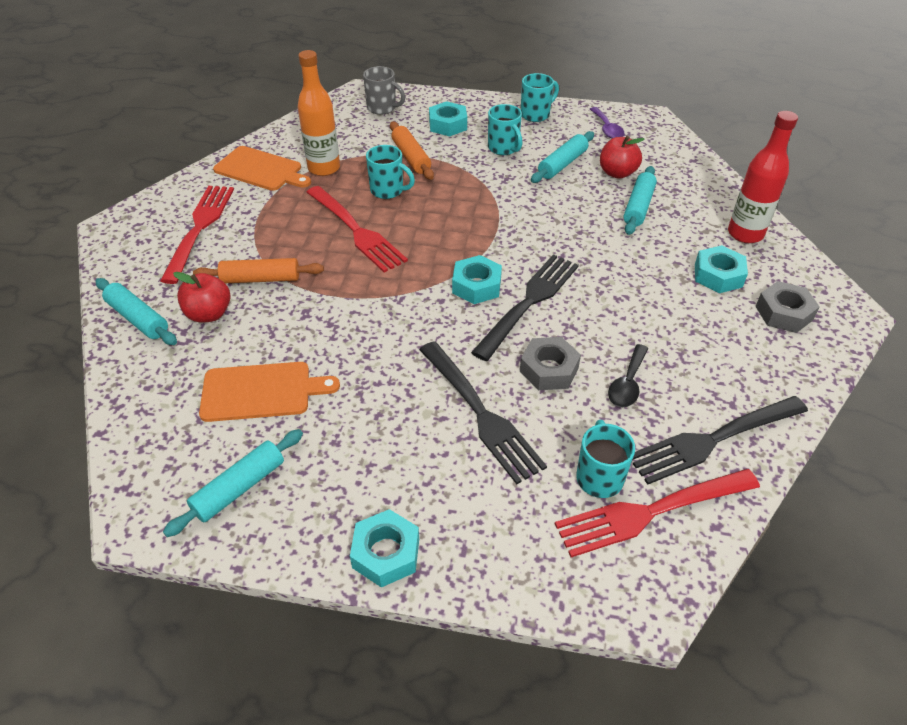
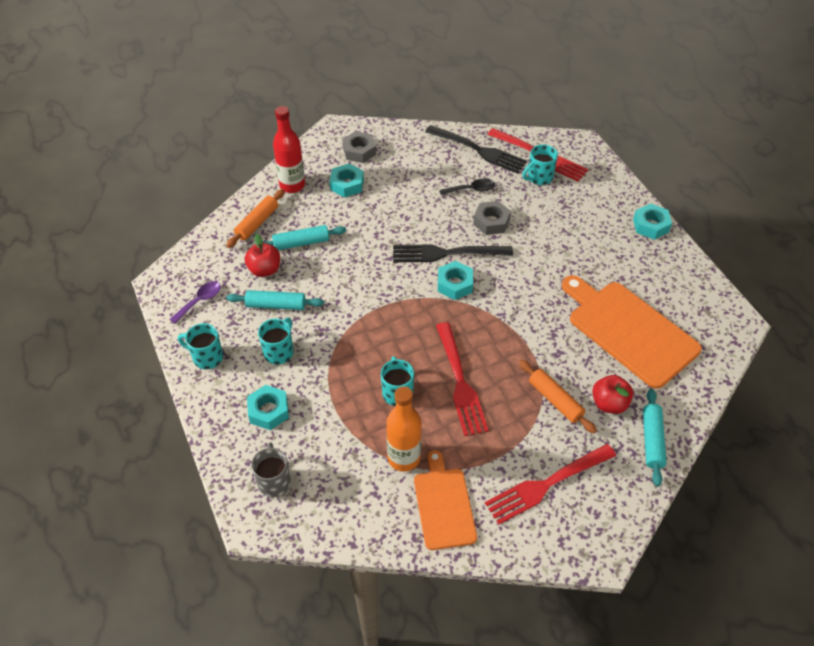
camera: 125 degrees left, 5 degrees up
(239, 488) = (684, 296): turquoise rolling pin -> none
(261, 391) = (629, 330): orange cutting board -> orange cutting board, size x1.65
(355, 230) = (459, 381): red fork -> red fork turned 150 degrees clockwise
(411, 157) = (339, 406): orange rolling pin -> orange rolling pin (257, 223)
(480, 413) = (546, 234): black fork -> none

